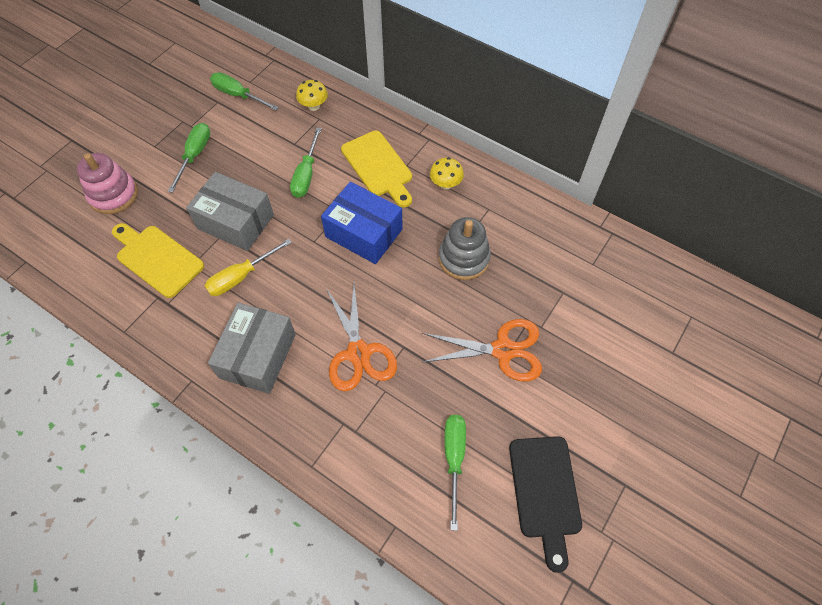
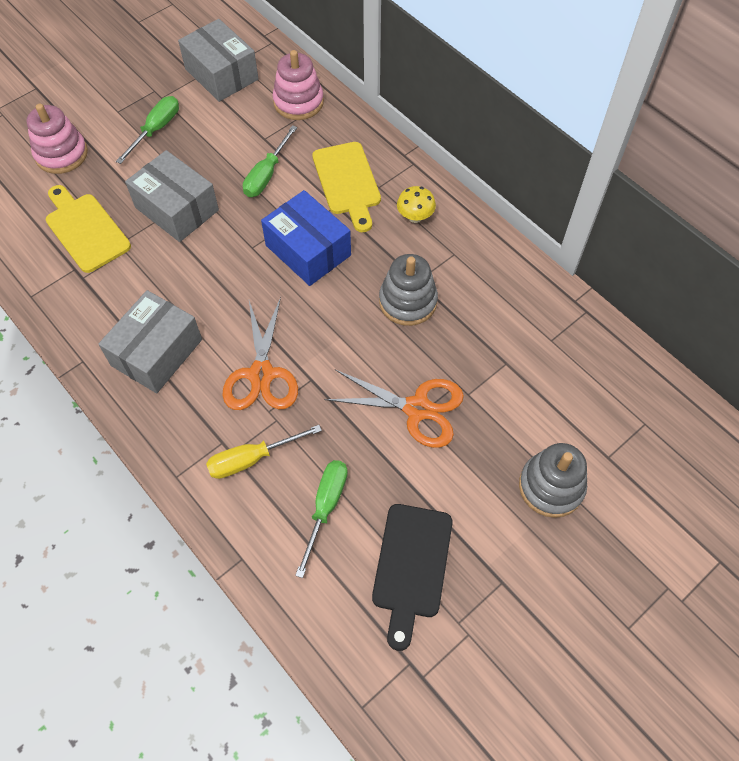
camera: 15 degrees right, 0 degrees up
(238, 95) = (221, 74): green screwdriver -> grey box
(241, 276) = (165, 267): yellow screwdriver -> yellow screwdriver (252, 459)
(314, 106) = (298, 102): yellow mushroom -> pink stacking toy
(636, 390) = (551, 486): none -> grey stacking toy

